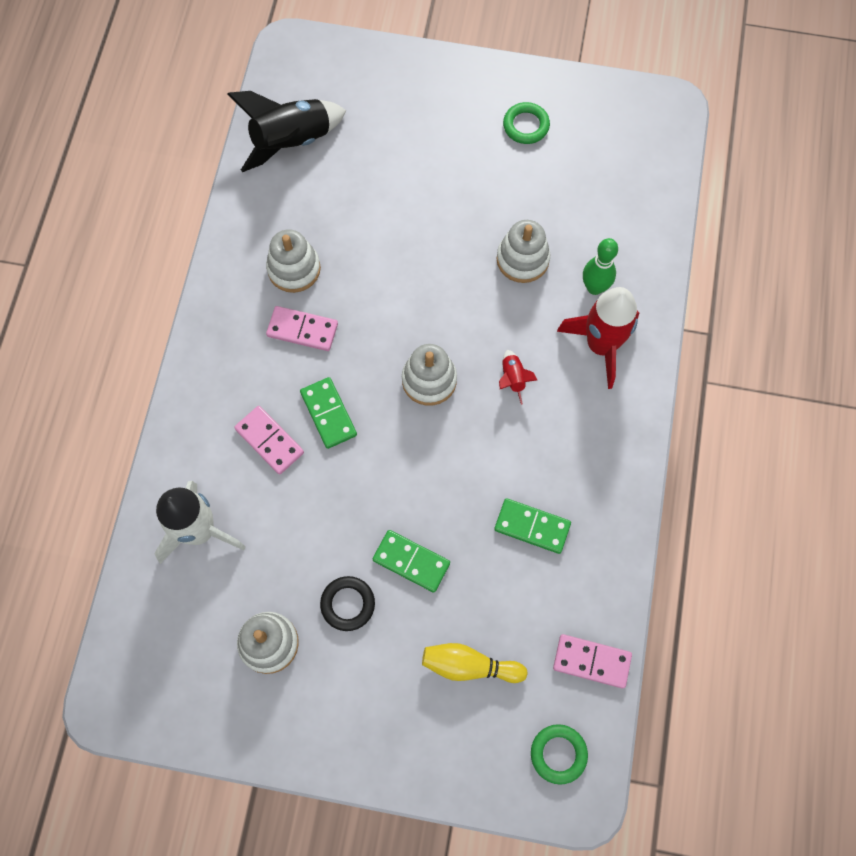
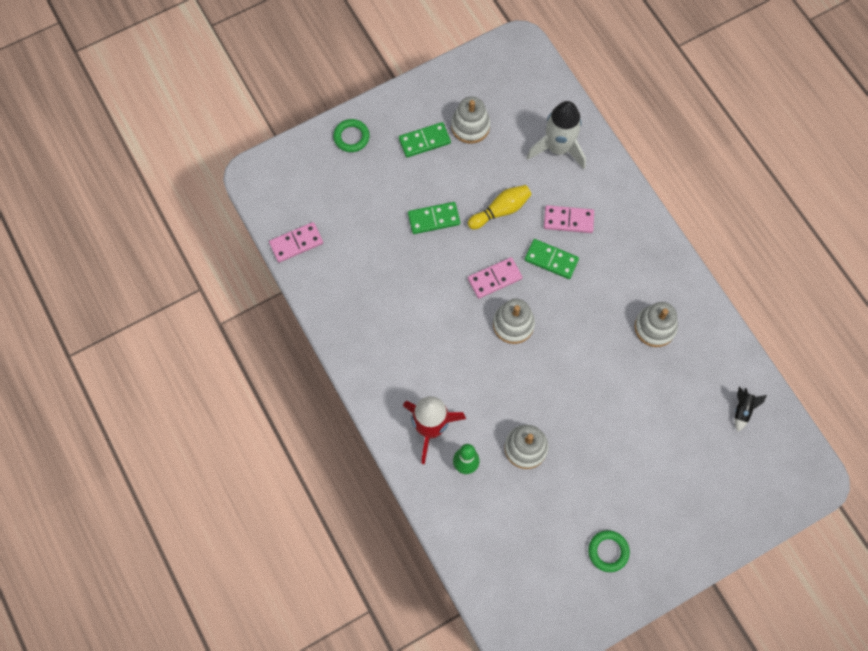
camera: 140 degrees right, 0 degrees up
(291, 142) = (742, 410): black rocket -> black rocket, size x0.45
(302, 330) = (613, 295): pink domino -> pink domino (494, 279)
(348, 604) = (448, 173): black ring -> none
(469, 666) = (359, 193): yellow bowling pin -> yellow bowling pin (501, 210)
(513, 379) = (466, 364): red rocket -> none
(532, 526) = (384, 287): green domino -> green domino (424, 141)
(558, 754) = (280, 187): green ring -> green ring (351, 137)

